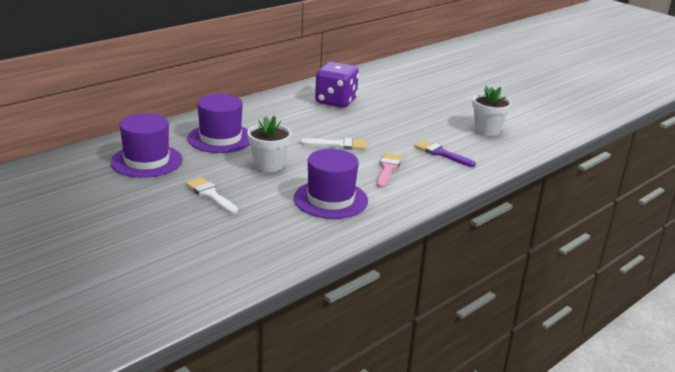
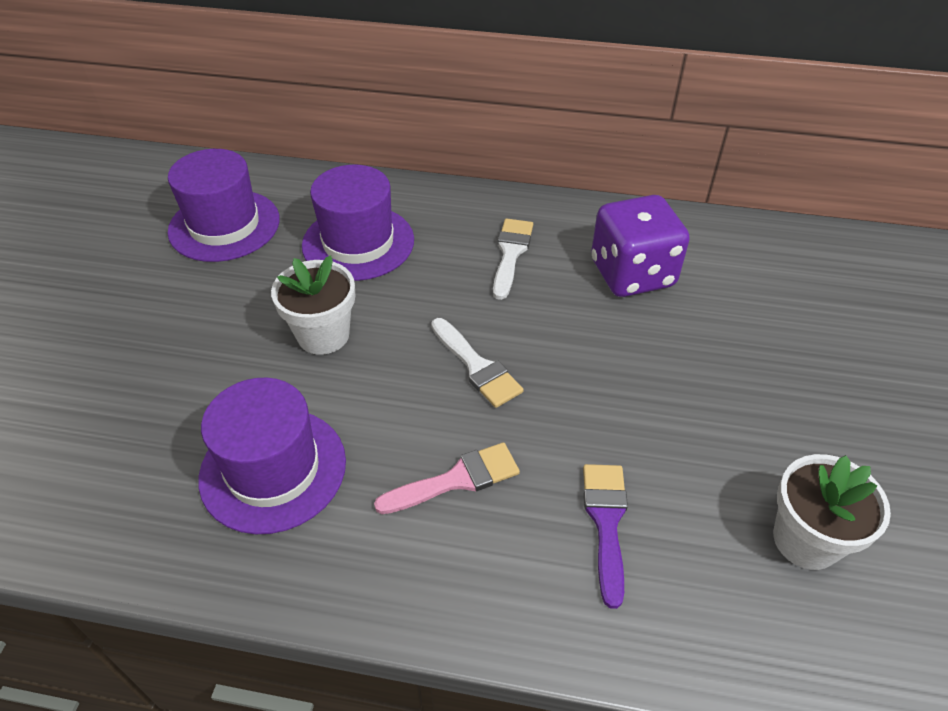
camera: 55 degrees right, 20 degrees up
(210, 195) = (177, 334): white brush -> white brush (511, 253)

